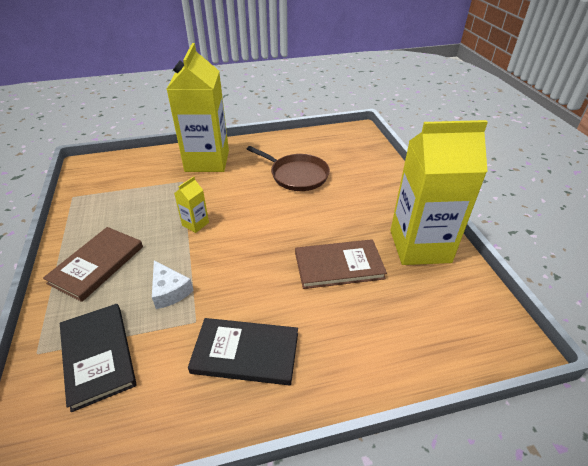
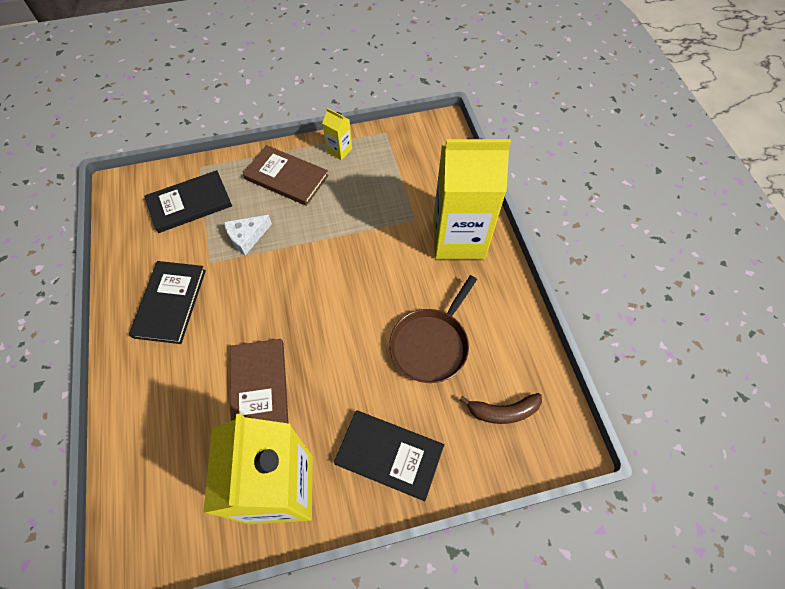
camera: 90 degrees right, 20 degrees up
(195, 224) = (337, 243): yellow carton -> yellow carton (339, 150)
(342, 149) = (503, 411): none -> brown banana
(381, 194) = (389, 455): none -> black book

